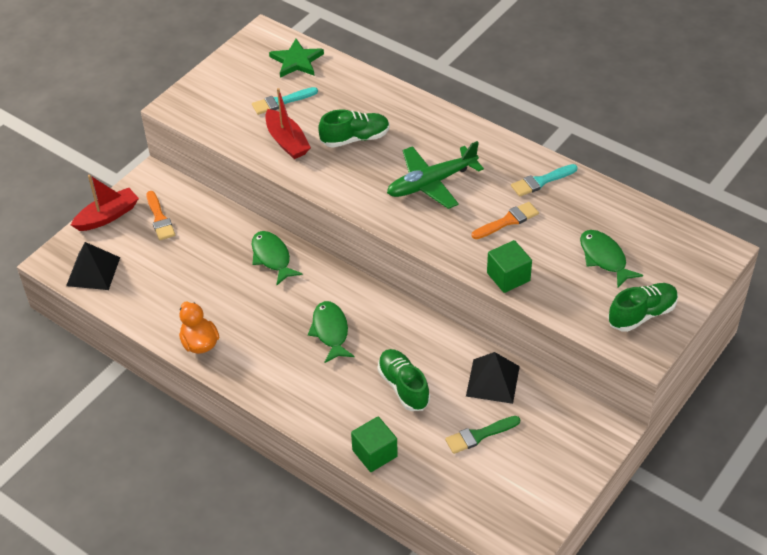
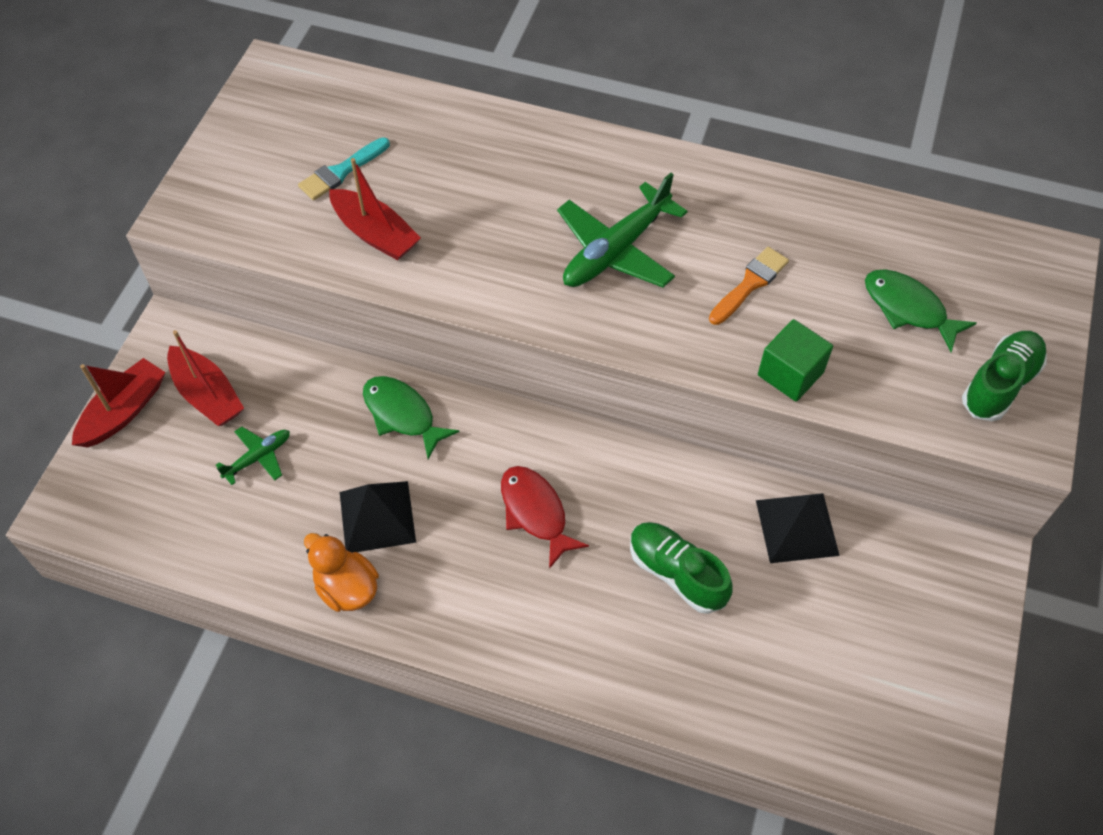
camera: 20 degrees left, 10 degrees up
(93, 271) = (134, 510): black pyramid -> black pyramid (377, 516)
(160, 219) = (207, 395): orange brush -> red boat
(176, 260) = (258, 457): none -> green plane
(297, 61) = (338, 101): green star -> none
(330, 331) = (535, 512): green fish -> red fish
(355, 138) = (475, 205): green shoe -> none
(375, 453) = (680, 697): green cube -> none
(479, 435) = (815, 621): green brush -> none
(541, 181) = (768, 210): turquoise brush -> none

